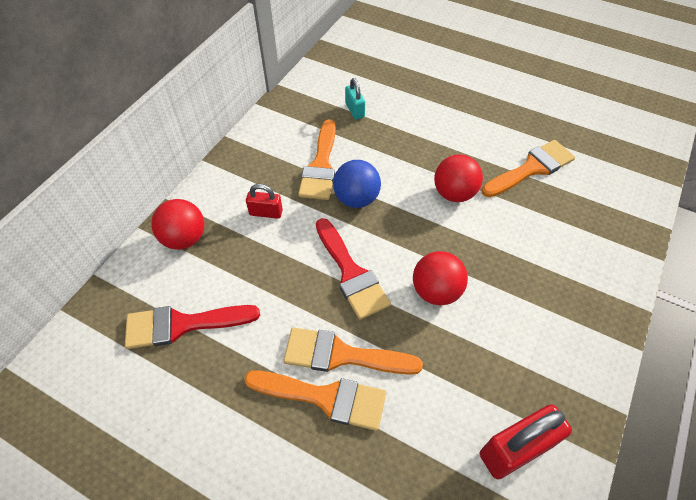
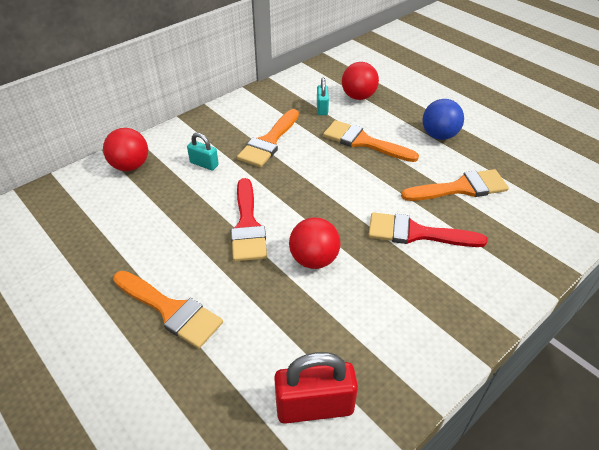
camera: 20 degrees right, 10 degrees down
(182, 325) = (92, 224): red brush -> red brush (416, 233)
(266, 212) = (204, 164): red padlock -> turquoise padlock
(342, 355) = (203, 283): orange brush -> orange brush (363, 142)
(356, 199) = (285, 172): blue ball -> blue ball (439, 135)
(454, 193) = (374, 190): red ball -> red ball (358, 97)

